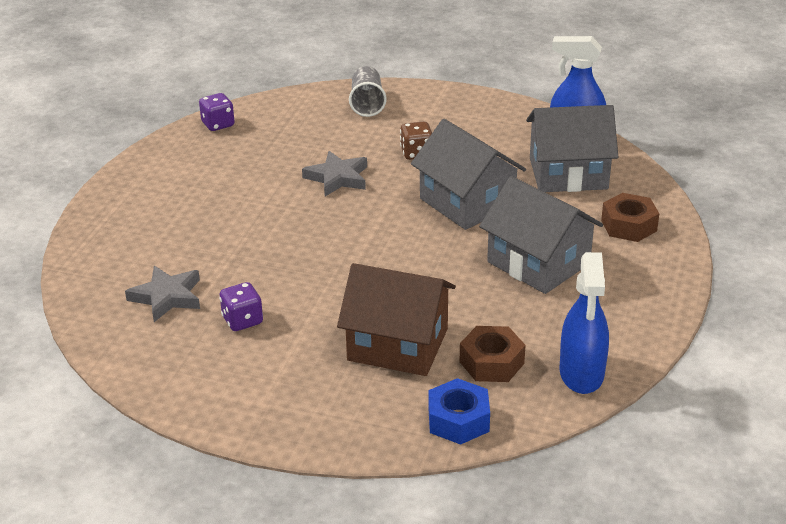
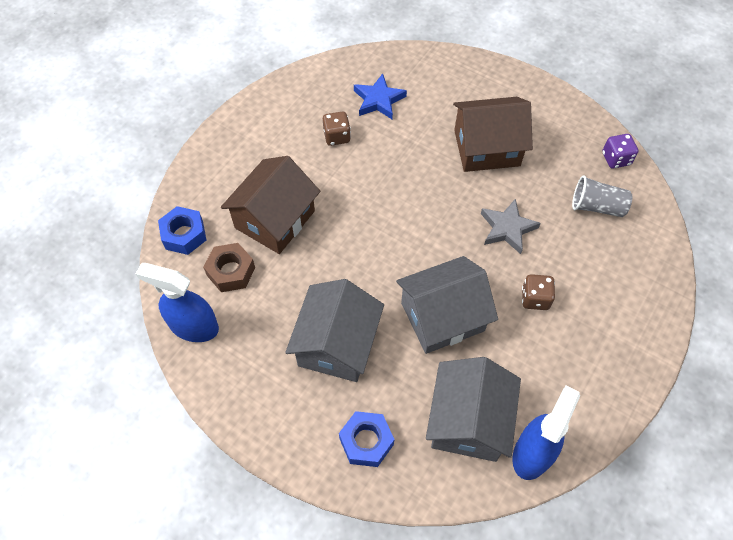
camera: 105 degrees right, 25 degrees up
(167, 297) = (378, 100): grey star -> blue star
(227, 204) = (487, 148): none -> brown house
(242, 320) = (337, 136): purple dice -> brown dice
(367, 103) = (637, 280): grey cup -> grey cup (597, 206)
(538, 263) = (337, 344): grey house -> grey house turned 45 degrees counterclockwise
(628, 225) = (366, 441): brown nut -> blue nut

